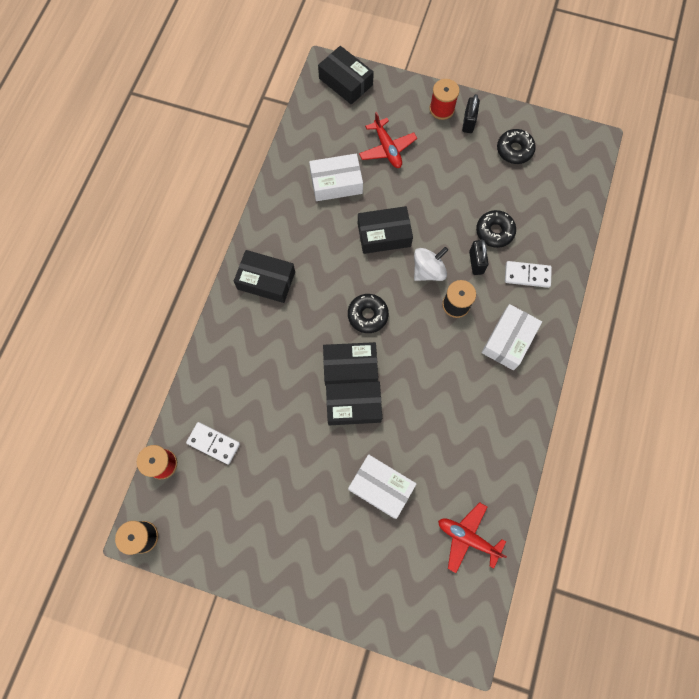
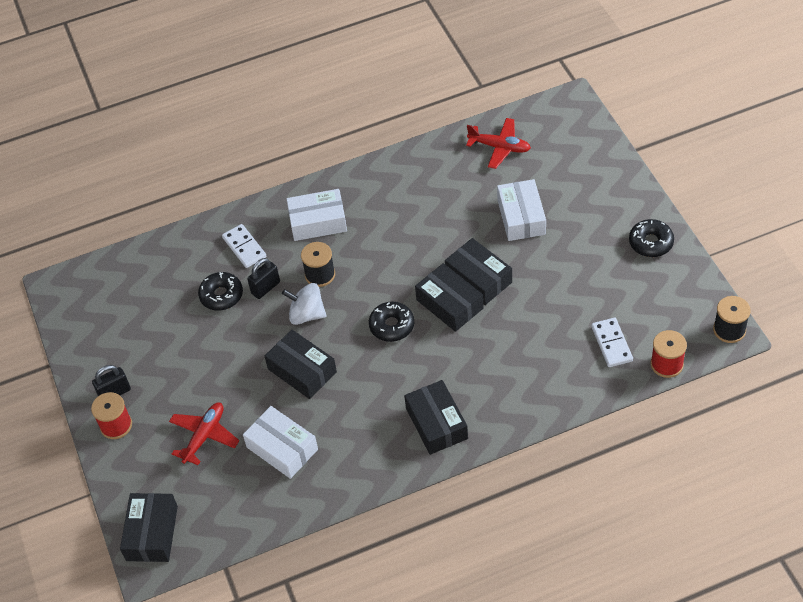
camera: 125 degrees left, 20 degrees down
(467, 537) = (499, 147): red plane -> red plane turned 60 degrees counterclockwise
(514, 150) = (117, 337): black donut -> black donut (651, 243)

